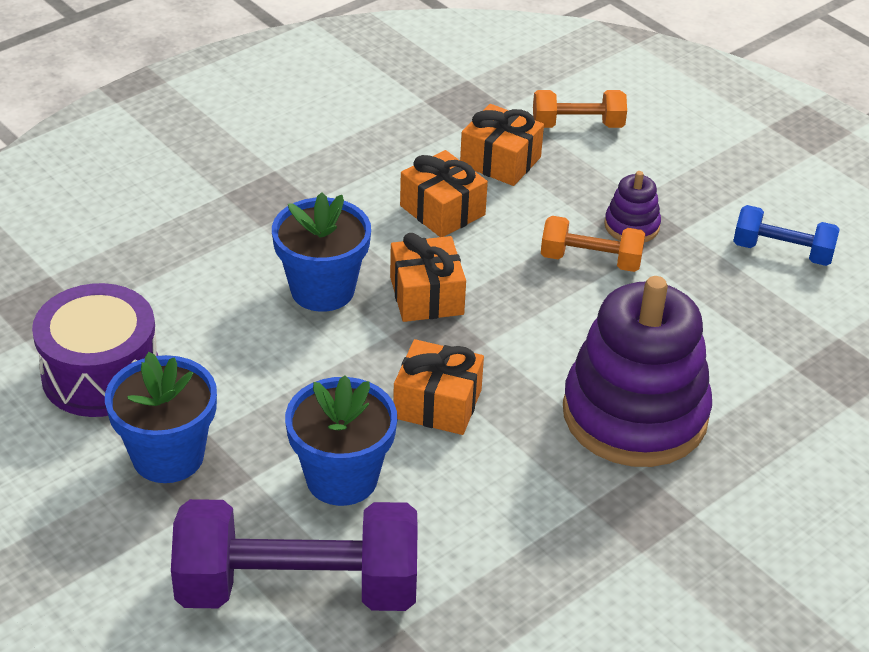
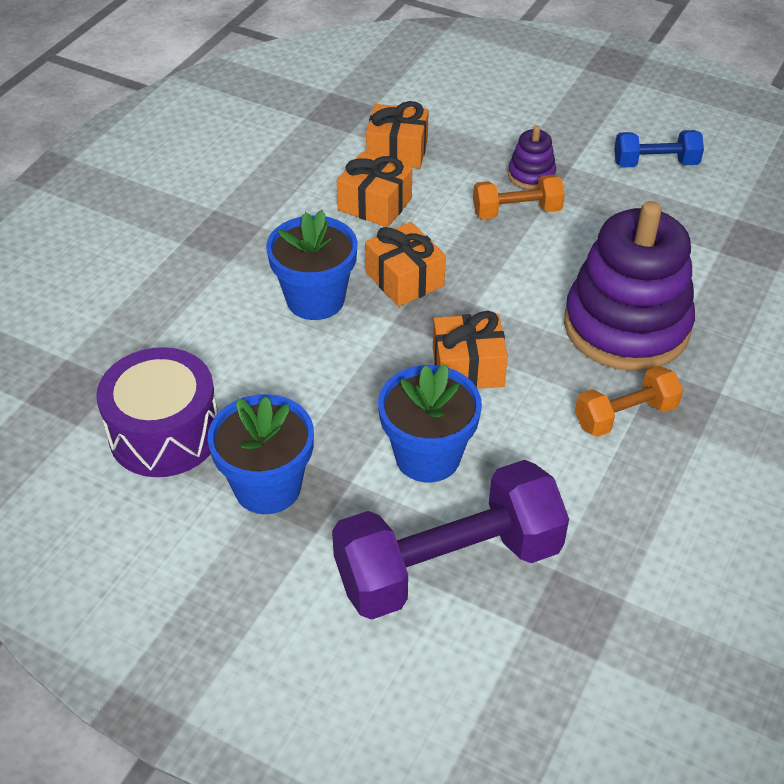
camera: 20 degrees left, 5 degrees up
(577, 125) = (440, 106): orange dumbbell -> orange dumbbell (625, 415)

